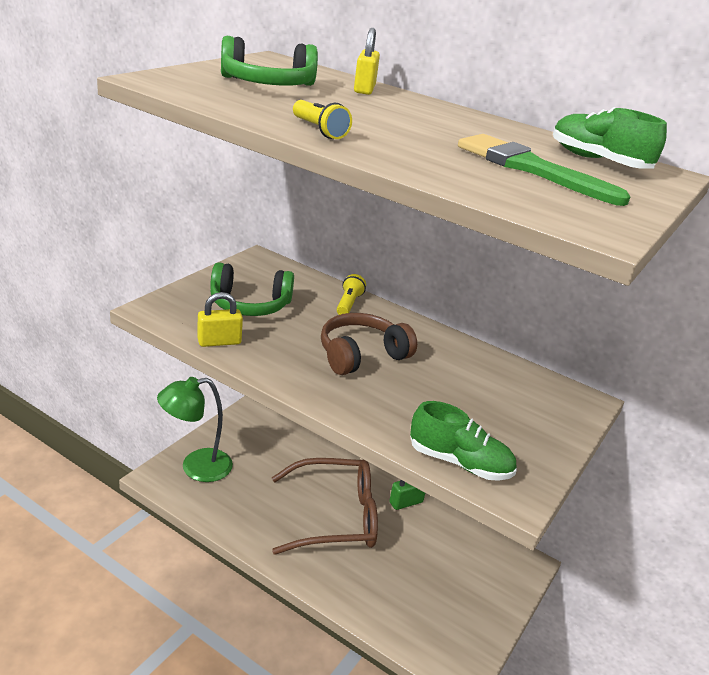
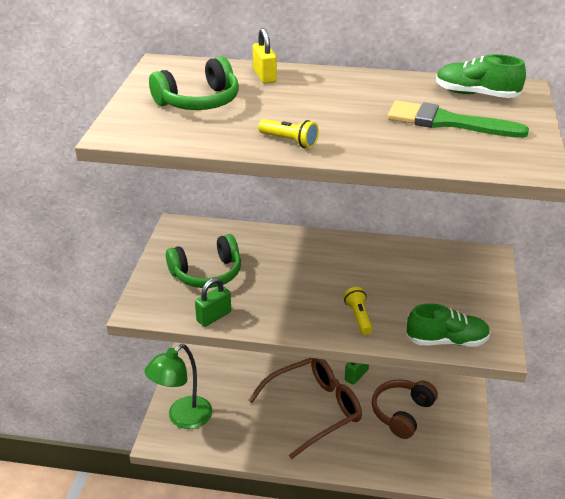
camera: 20 degrees left, 5 degrees up
(219, 342) = (214, 316): yellow padlock -> green padlock
(348, 304) = (277, 242): yellow flashlight -> yellow flashlight (358, 317)
(361, 355) = (321, 283): brown headphones -> brown headphones (402, 413)

